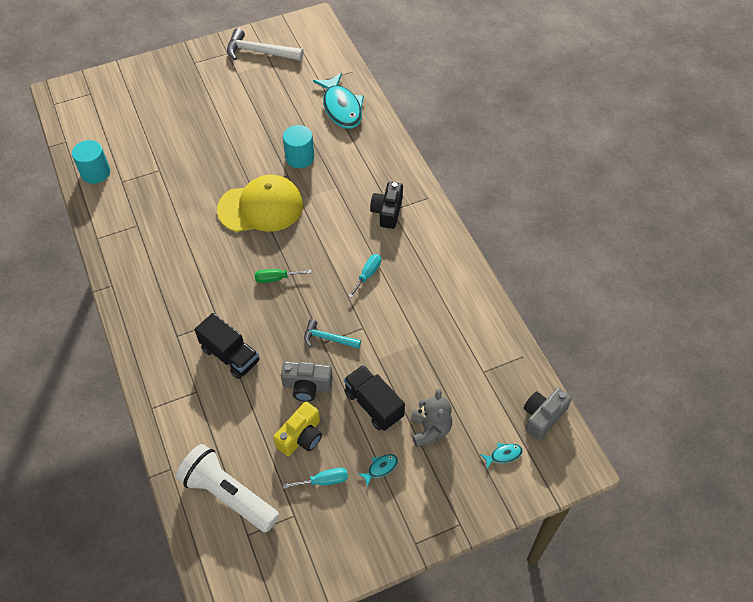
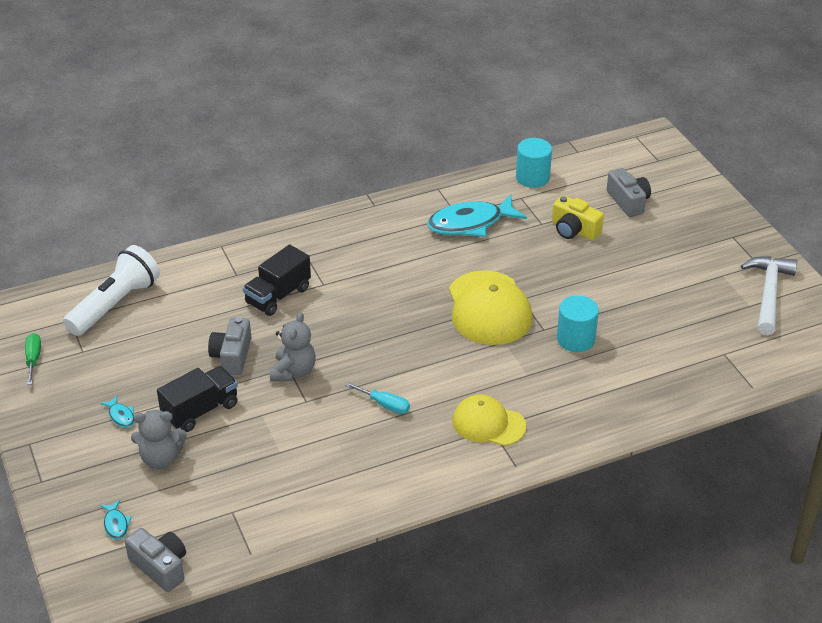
camera: 90 degrees right, 15 degrees down
(140, 115) = (628, 201): none -> grey camera
(276, 278) = (380, 326): green screwdriver -> green screwdriver (33, 359)
(301, 436) = (170, 353): yellow camera -> yellow camera (574, 230)
(324, 481) = (115, 372): turquoise screwdriver -> none
(328, 338) = (293, 371): turquoise hammer -> grey teddy bear
(341, 108) = (675, 377): turquoise fish -> turquoise fish (470, 223)
(387, 211) = (488, 424): black camera -> yellow cap

